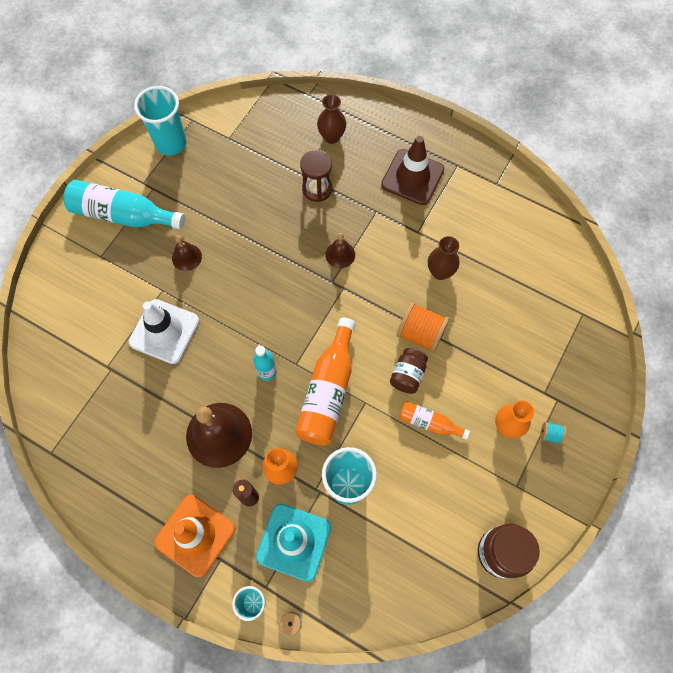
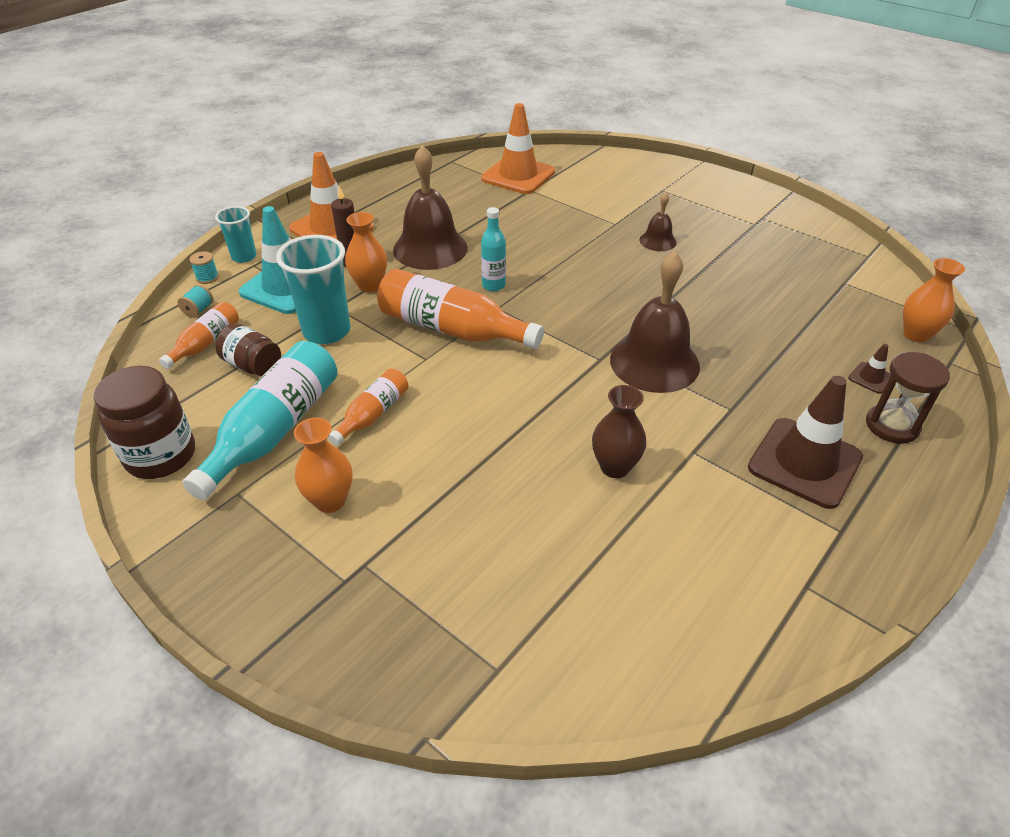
camera: 100 degrees right, 25 degrees down
(79, 382) = (518, 175): none -> orange traffic cone
(123, 215) = (716, 204): turquoise bottle -> turquoise bottle (275, 430)
(164, 331) = (563, 222): white traffic cone -> none
(171, 143) = (826, 239): turquoise cup -> none
(283, 107) = (916, 334): none -> orange vase
(317, 189) = (768, 352): brown hourglass -> brown hourglass (892, 425)
(331, 137) = (870, 378): brown vase -> brown traffic cone
(340, 254) = (654, 362): brown bell -> brown bell, size x2.00
(380, 579) = (206, 343): none -> orange bottle
(407, 375) = (450, 403): brown jar -> brown jar (252, 365)
(420, 334) = (511, 426): orange spool -> none
(550, 435) = (291, 555): turquoise spool -> turquoise spool (198, 310)

